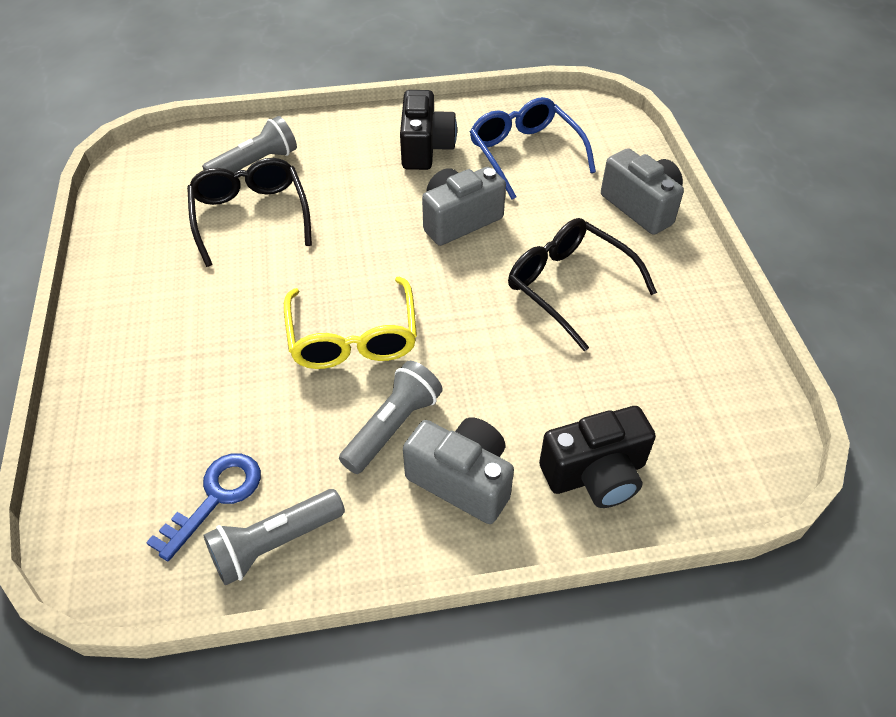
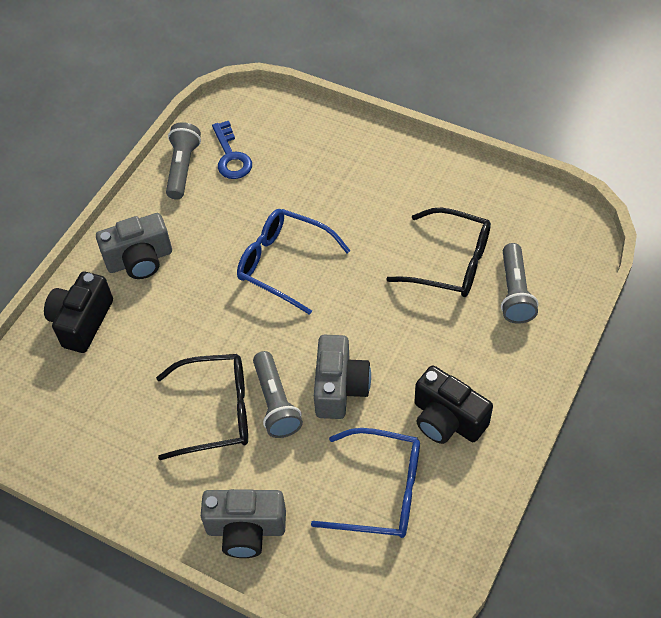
camera: 130 degrees right, 5 degrees up
(353, 337) = (283, 264): yellow glasses -> blue glasses
(392, 426) = (202, 248): grey flashlight -> grey flashlight (276, 403)

